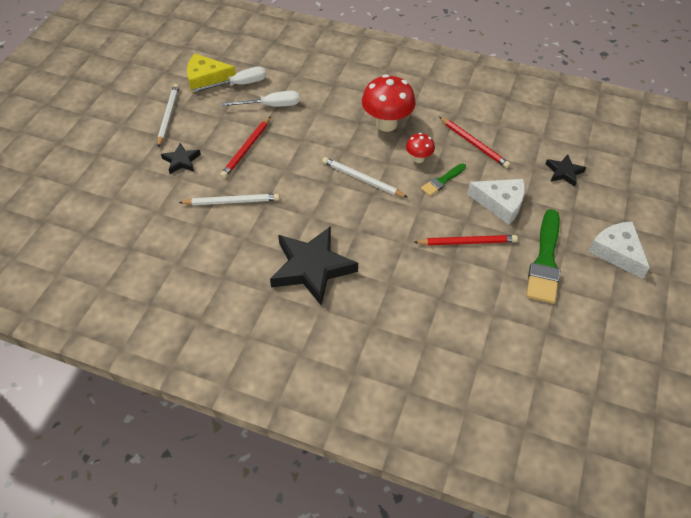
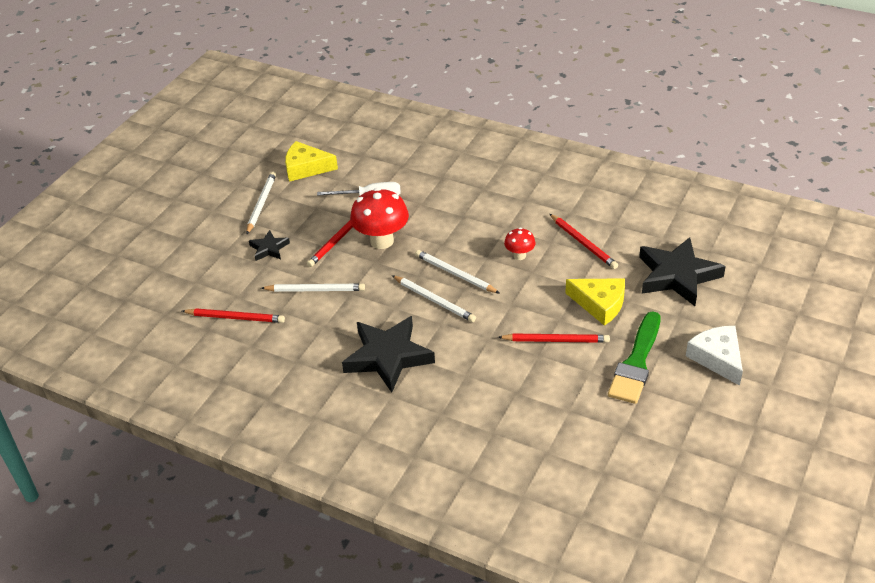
camera: 10 degrees right, 10 degrees down
(157, 234) = (235, 317): none -> red pencil
(239, 84) = (340, 174): white screwdriver -> none
(347, 207) = (434, 300): none -> white pencil
(386, 124) = (491, 219): red mushroom -> red mushroom (382, 241)
(442, 181) = (541, 279): green brush -> none
(500, 203) = (600, 304): white cheese -> yellow cheese
(564, 172) = (677, 276): black star -> black star, size x2.02

